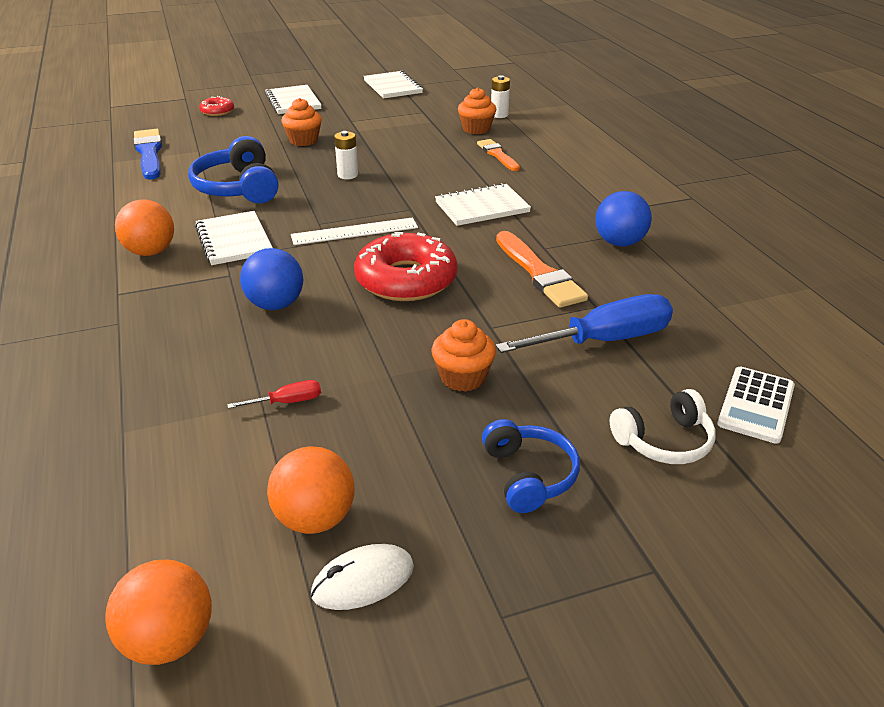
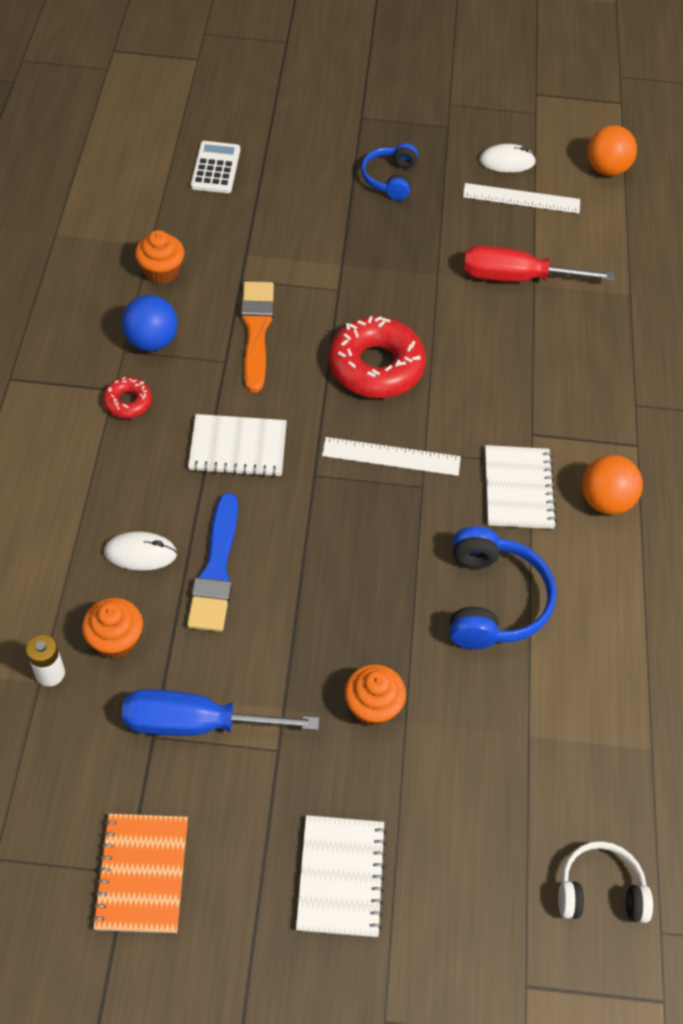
camera: 160 degrees left, 20 degrees up
(149, 153) = (599, 755): blue brush -> blue brush (216, 569)
(217, 111) = (478, 887): red donut -> red donut (128, 402)
(275, 305) = (500, 377): blue ball -> none
(288, 402) = (516, 278): red screwdriver -> red screwdriver, size x2.25
(315, 518) = (521, 198): orange ball -> white ruler
(347, 175) = (351, 578): white battery -> none
(392, 87) = (142, 874): white notebook -> orange notebook
(463, 377) = (387, 254): orange cupcake -> orange cupcake (161, 271)
(497, 155) = (140, 553): orange brush -> white mouse
(604, 340) = (264, 247): blue screwdriver -> blue screwdriver (196, 723)
(664, 441) = (295, 169): white headphones -> white headphones (599, 890)
(756, 405) = (215, 168): white calculator -> white calculator turned 45 degrees counterclockwise

